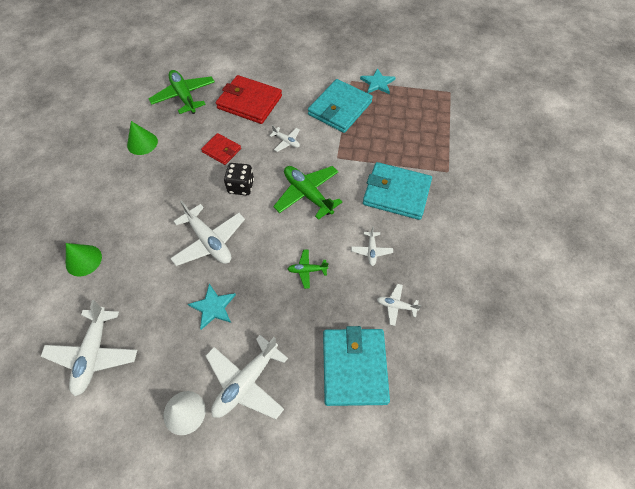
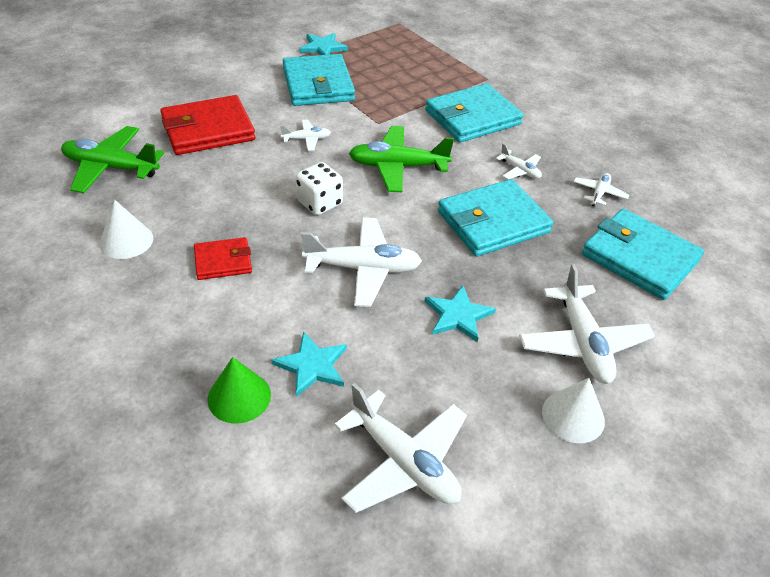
camera: 50 degrees left, 15 degrees down
(124, 272) = (312, 365): none -> turquoise star
(142, 143) = (126, 241): green cone -> white cone
(221, 150) = (245, 187): red wallet -> red wallet (223, 261)
(241, 186) = (319, 203): black dice -> white dice
(307, 270) = (493, 222): green plane -> turquoise wallet
(396, 306) = (599, 193): white plane -> white plane turned 150 degrees clockwise

